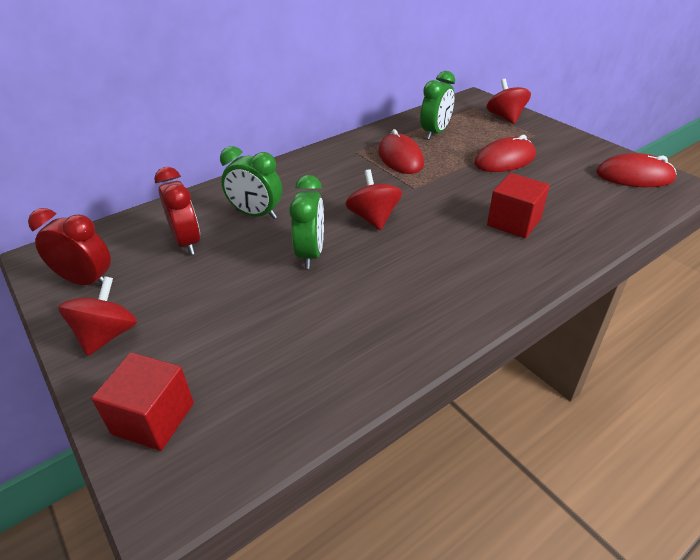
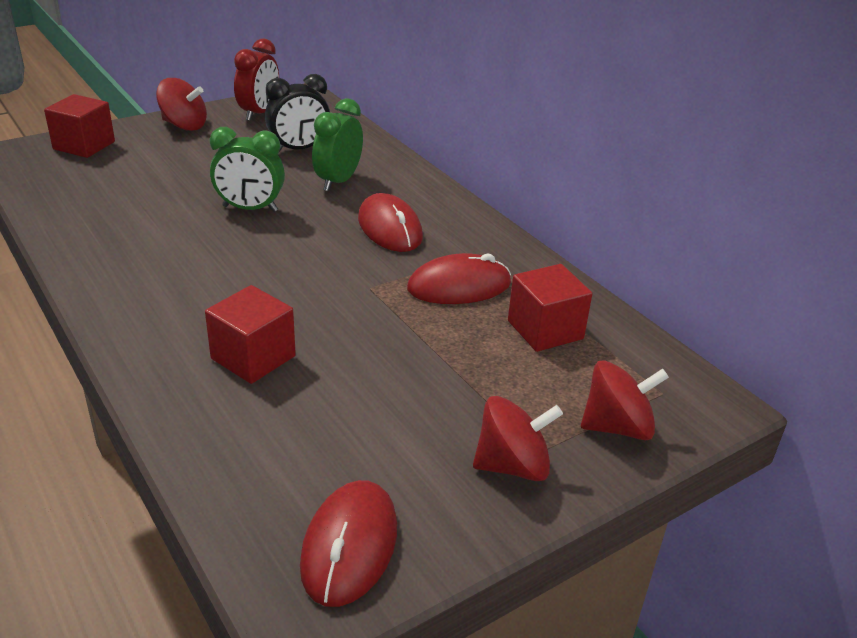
camera: 90 degrees right, 5 degrees down
(187, 242) = (299, 149): red clock -> black clock
(373, 218) = (304, 250): red spinning top -> red spinning top (512, 466)
(435, 133) = (545, 330): green clock -> red cube
(505, 160) = (439, 388): red mouse -> red mouse (390, 228)

